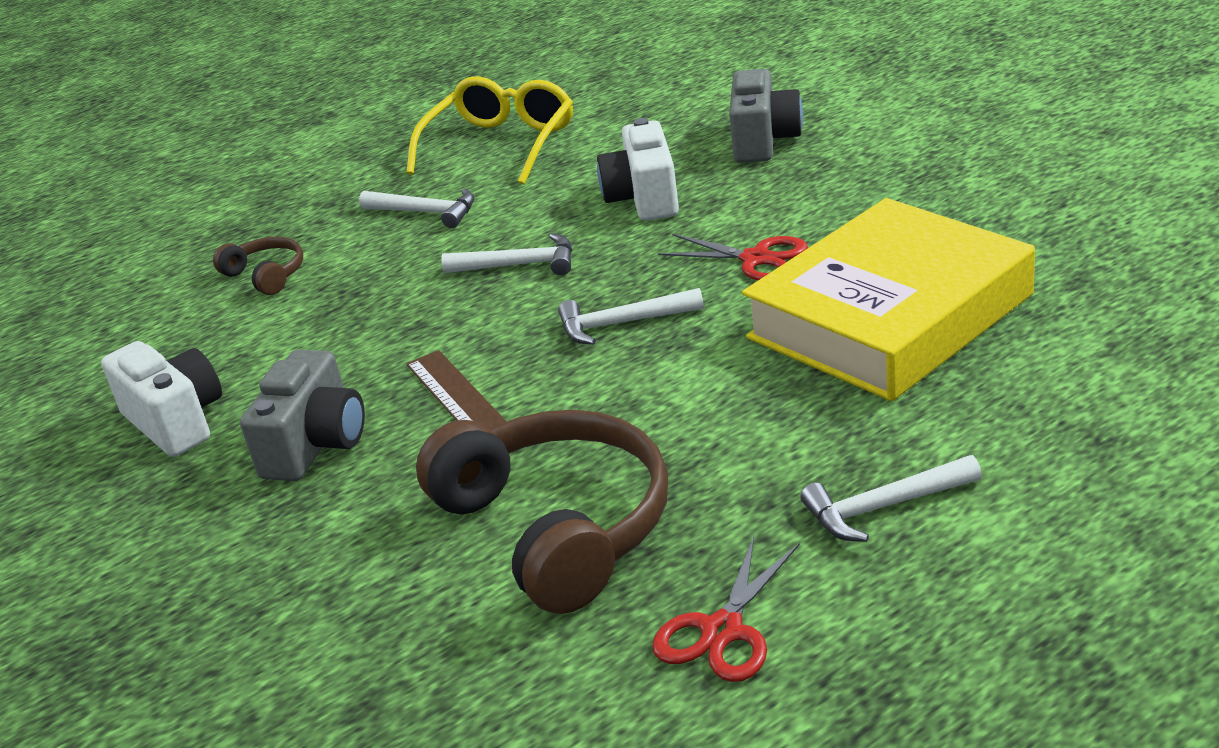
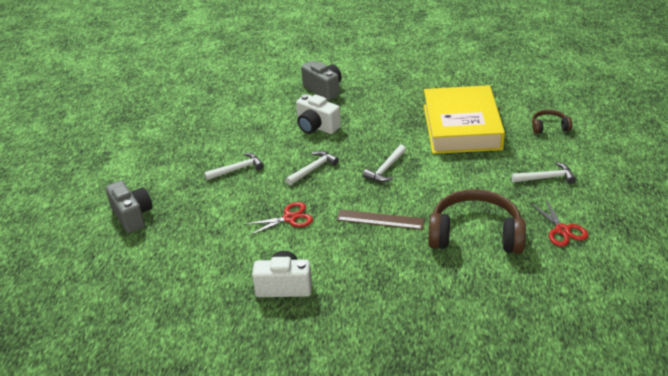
camera: 50 degrees left, 5 degrees up
(266, 275) = (213, 223): brown headphones -> brown headphones (549, 127)
(316, 445) = (354, 260): grey camera -> grey camera (132, 216)
(501, 145) = (219, 132): yellow glasses -> none
(756, 259) = (392, 129): red scissors -> red scissors (290, 218)
(883, 507) = (546, 178): white hammer -> white hammer turned 120 degrees counterclockwise

